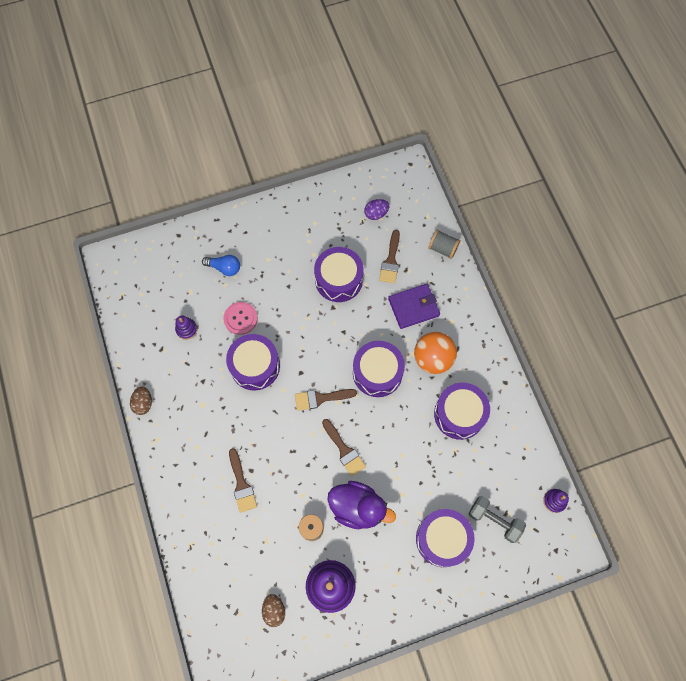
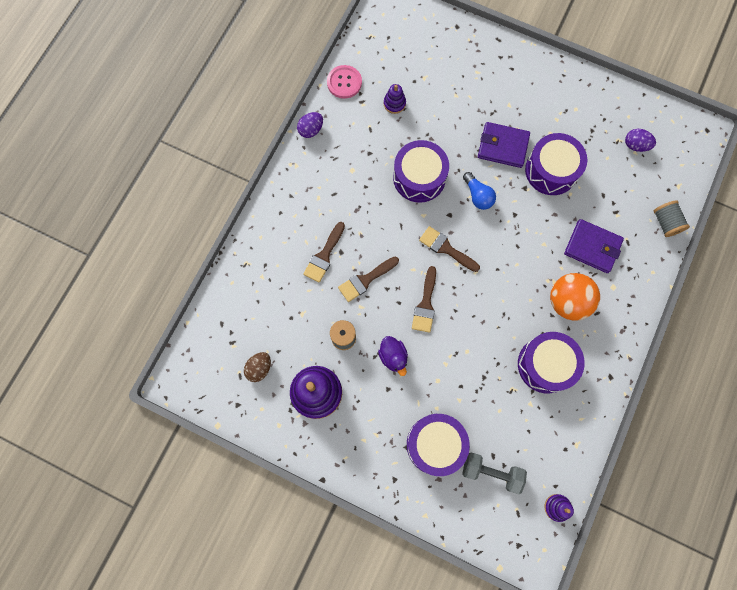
camera: 45 degrees right, 5 degrees up
(143, 403) = (311, 130): brown egg -> purple egg
(224, 268) = (468, 82): blue light bulb -> blue light bulb (478, 196)
(240, 318) = (443, 132): pink button -> pink button (344, 82)
(291, 292) = (502, 146): none -> purple wallet
(358, 508) = (393, 357): purple duck -> purple duck, size x0.58
(377, 373) = (510, 270): purple drum -> none
(390, 261) = (610, 193): brown brush -> brown brush (365, 280)
(494, 520) = (491, 472): grey dumbbell -> grey dumbbell turned 60 degrees counterclockwise

